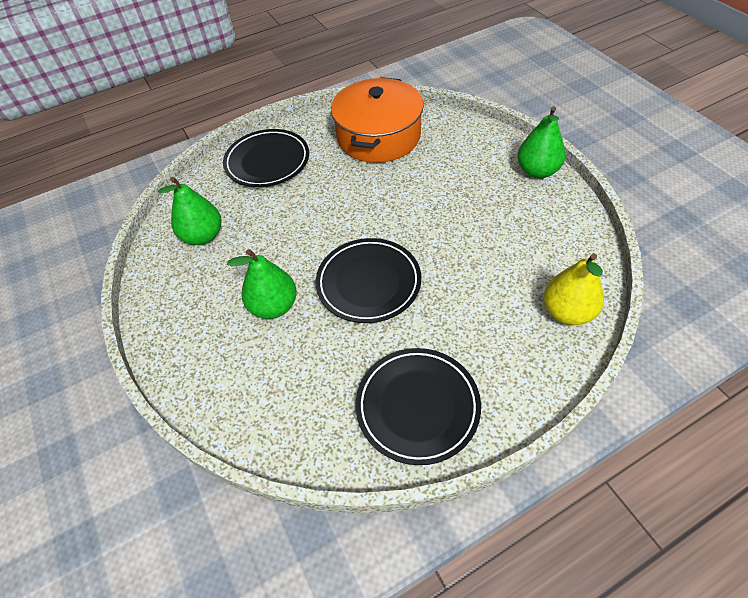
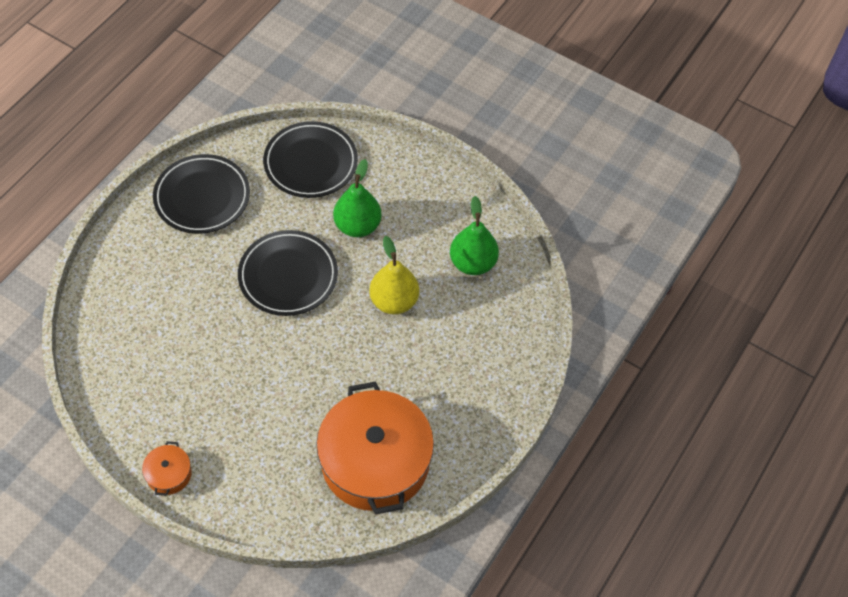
camera: 145 degrees right, 5 degrees up
(267, 162) = (479, 374): black plate -> black plate (311, 163)
(537, 171) = (169, 474): green pear -> orange pot
(567, 312) = (105, 313): yellow pear -> yellow pear (394, 301)

